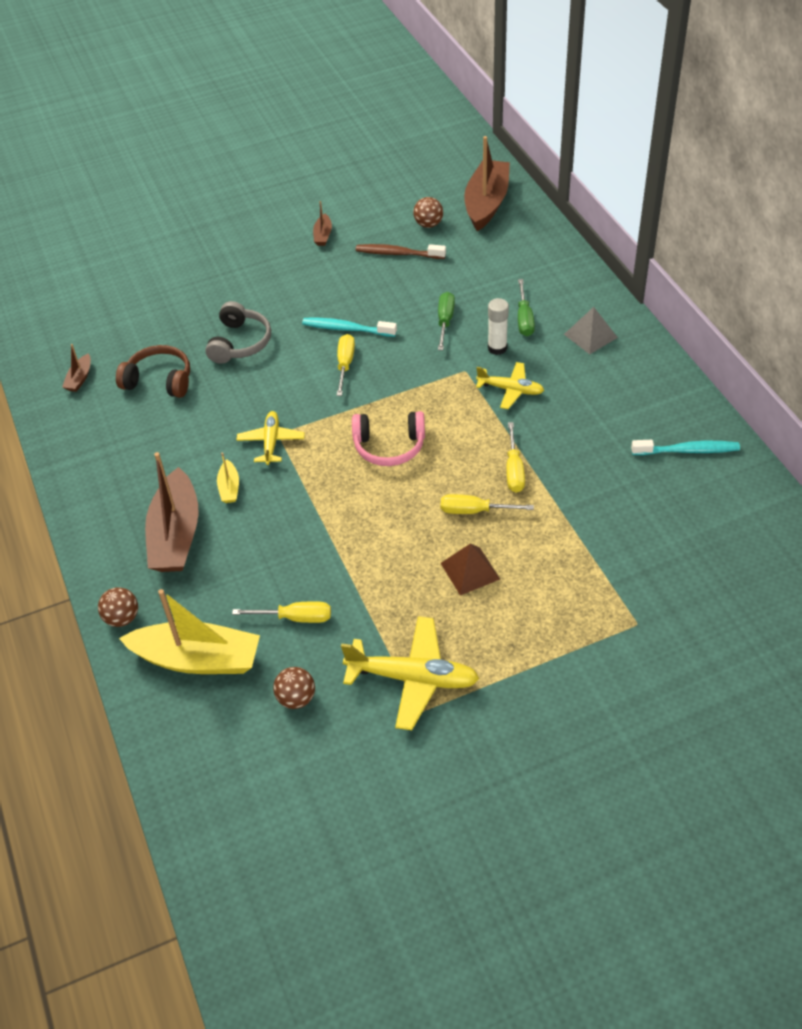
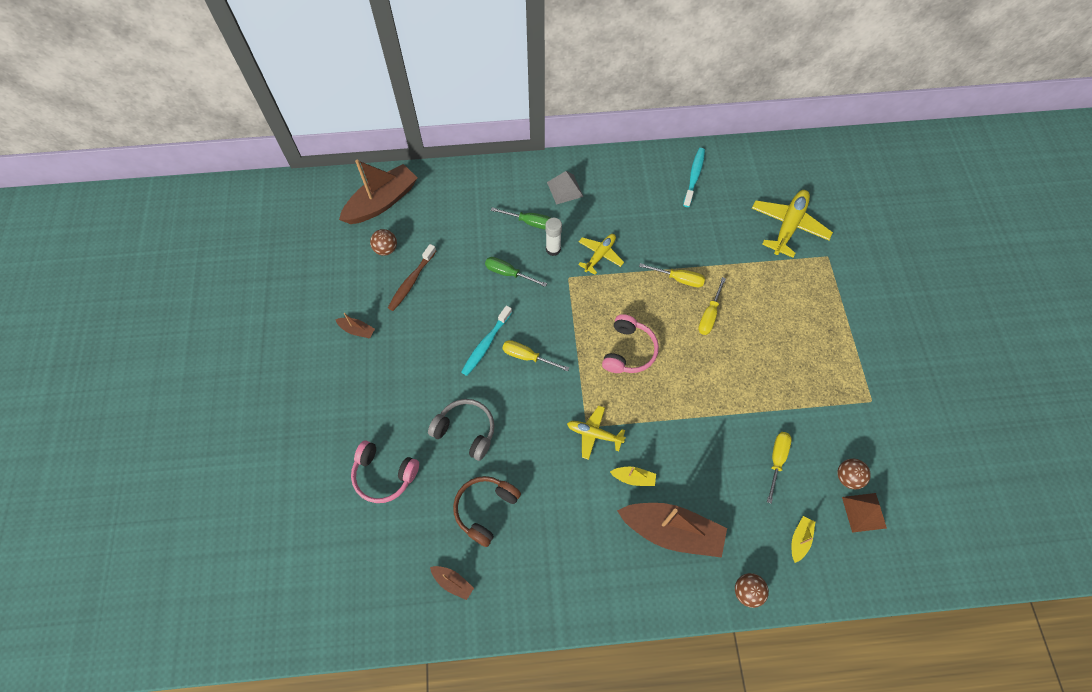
camera: 75 degrees left, 15 degrees up
(174, 301) = (384, 475): none -> pink headphones
(198, 659) = (799, 539): yellow boat -> yellow boat, size x0.44
(413, 678) = (845, 397): yellow plane -> yellow plane (788, 226)
(470, 571) = (762, 335): brown pyramid -> brown pyramid (864, 512)
(486, 203) = (382, 202): brown boat -> brown boat turned 105 degrees clockwise

